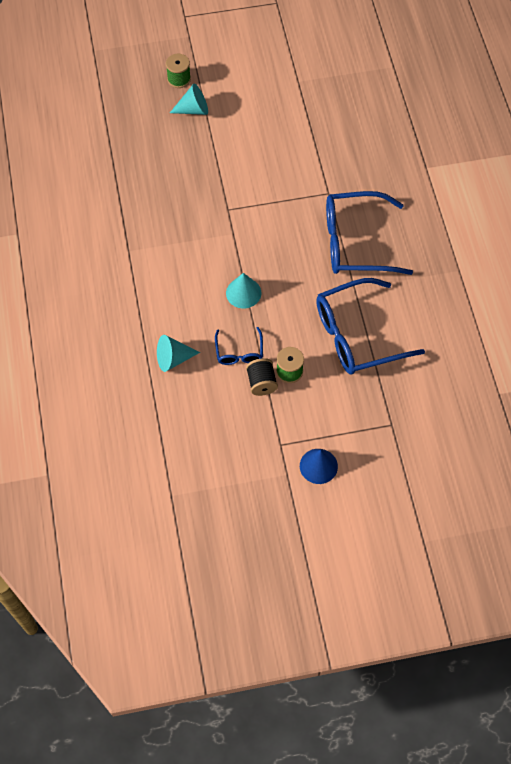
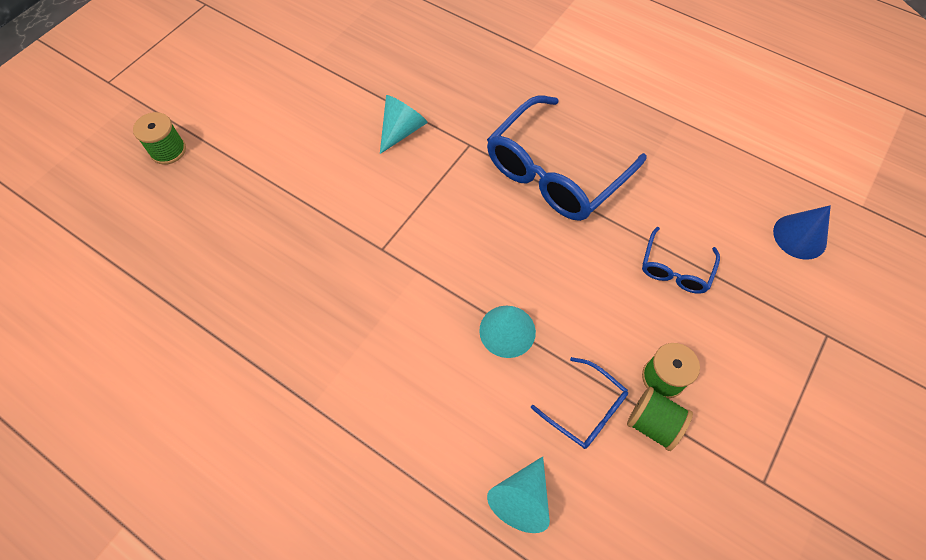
camera: 45 degrees left, 0 degrees up
(193, 109) = (221, 170): turquoise cone -> turquoise cone (402, 131)
(261, 383) = (652, 423): black spool -> green spool
(318, 466) = (830, 465): blue cone -> blue cone (799, 236)
(356, 336) = (675, 270): blue glasses -> blue glasses, size x0.49

